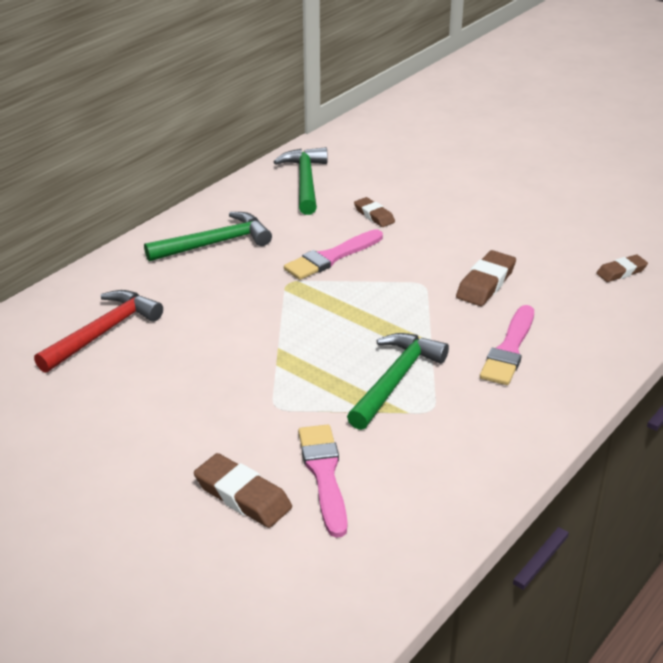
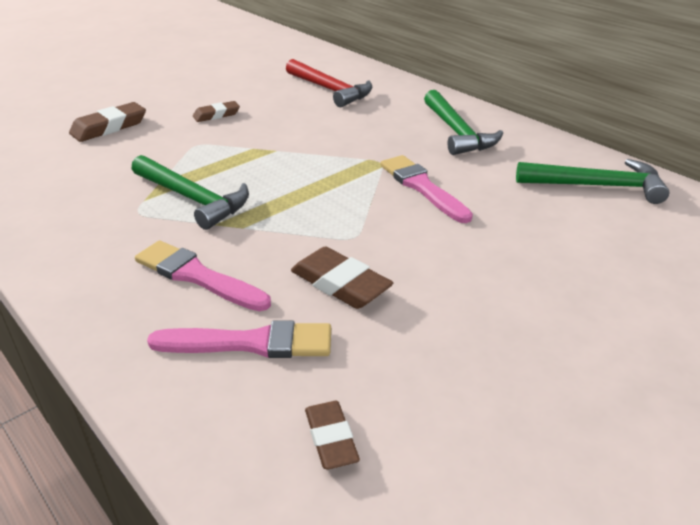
camera: 100 degrees right, 0 degrees up
(324, 474) = (102, 156): pink brush -> pink brush (251, 343)
(374, 215) = (517, 223): brown eraser -> brown eraser (216, 115)

